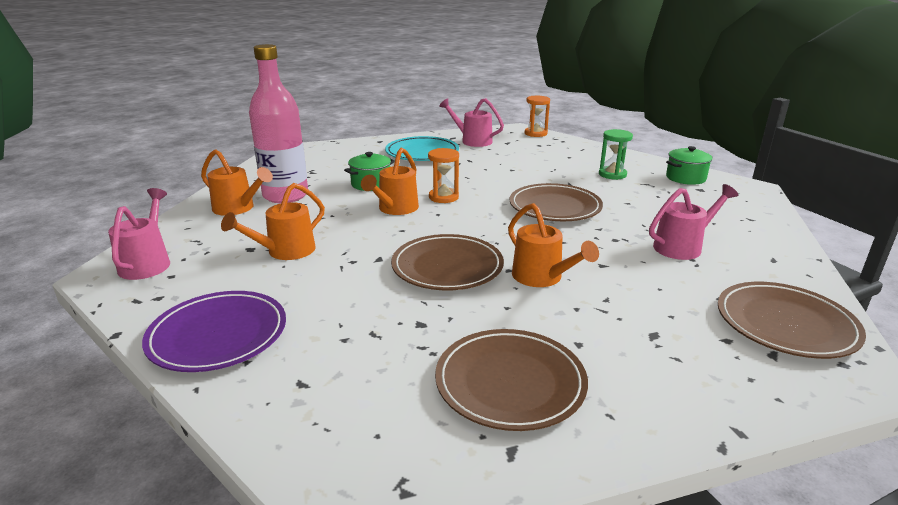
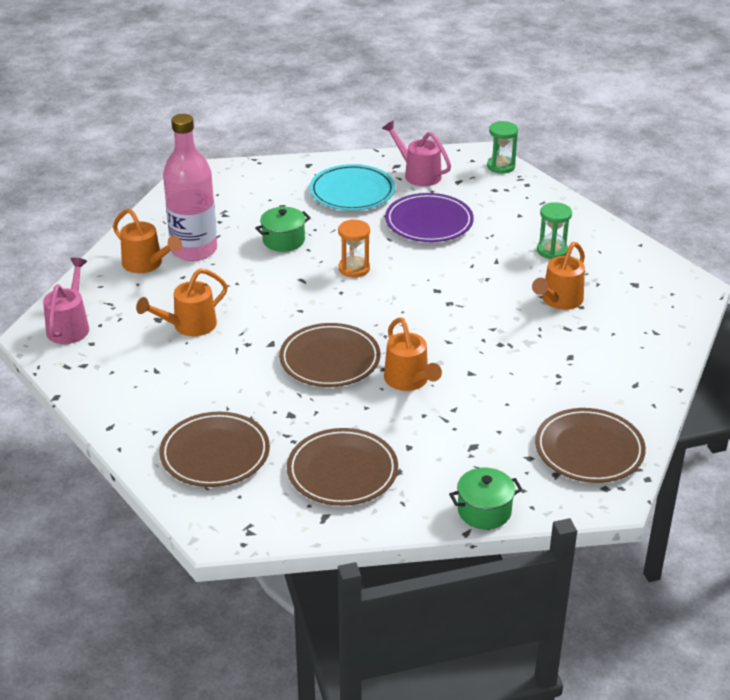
camera: 10 degrees right, 10 degrees up
(218, 335) = (133, 406): purple plate -> purple plate (429, 222)
(395, 209) = (300, 281): orange watering can -> orange watering can (559, 301)
(535, 133) = (501, 166): orange hourglass -> green hourglass
(555, 207) = (463, 295): brown plate -> brown plate (215, 454)
(683, 246) = (560, 360): pink watering can -> none
(685, 178) = (631, 264): green pot -> green pot (484, 511)

